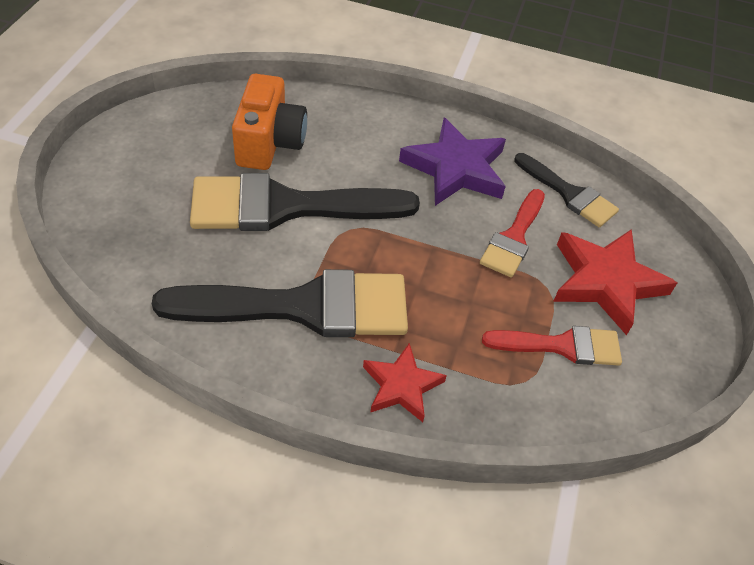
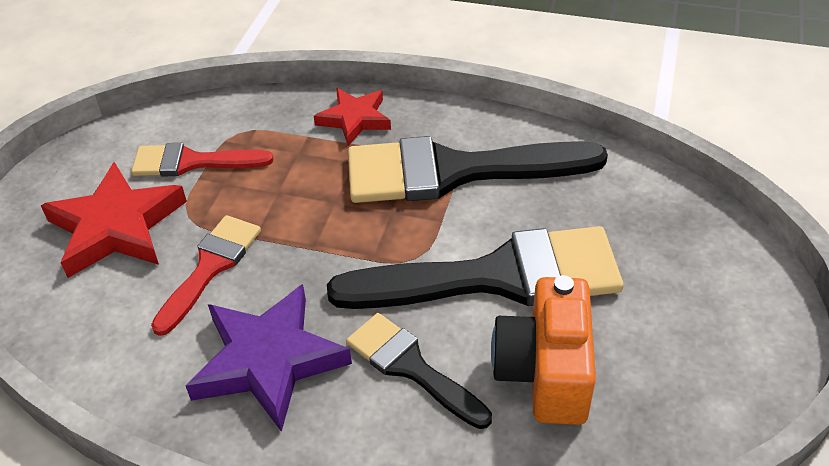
camera: 175 degrees left, 5 degrees down
(569, 194) = (113, 338): black brush -> black brush (411, 367)

